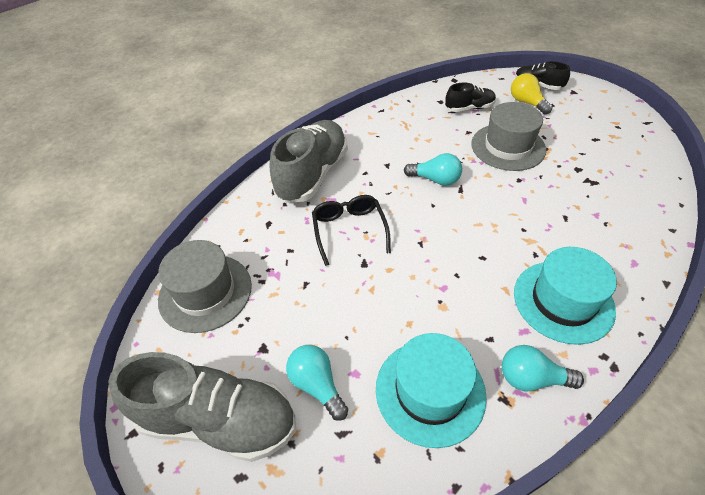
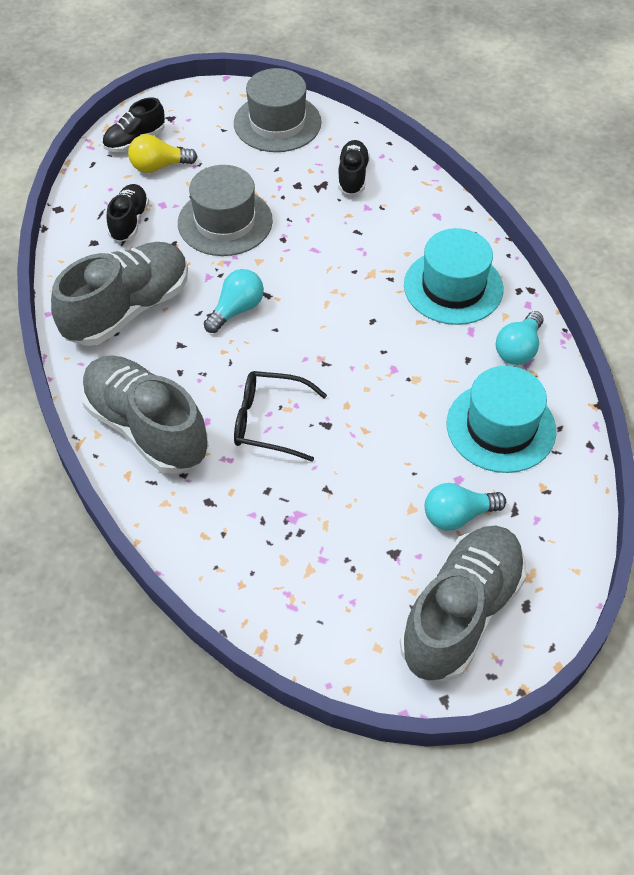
camera: 70 degrees left, 5 degrees up
(205, 292) = (287, 596): grey hat -> grey hat (277, 123)
(399, 133) = (127, 309): none -> grey shoe
(619, 195) = (352, 176): none -> black shoe

